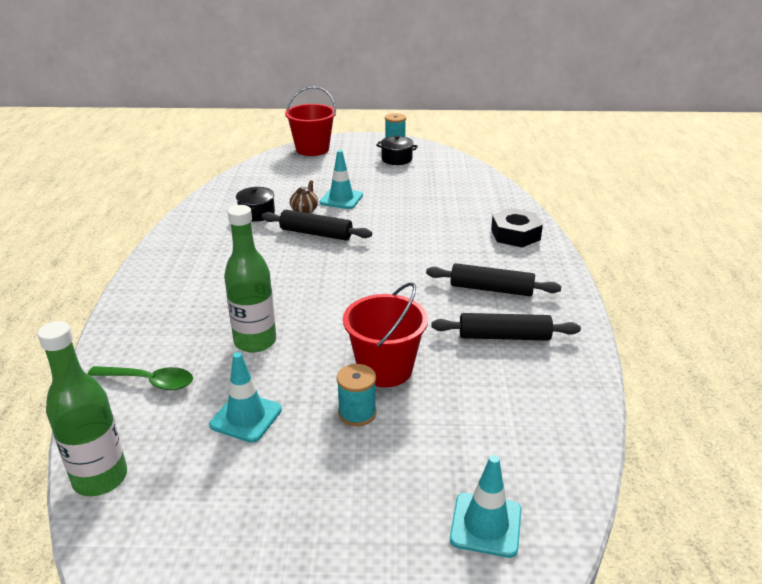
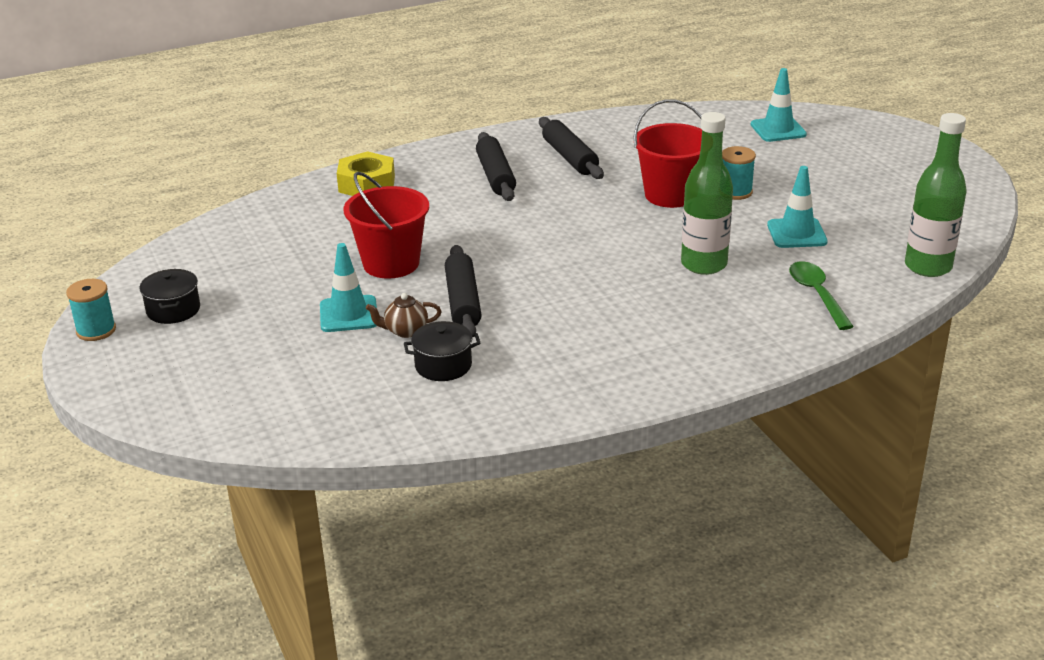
camera: 115 degrees left, 0 degrees up
(312, 149) = (165, 402): red bucket -> red bucket (391, 263)
(515, 234) = (366, 184): black nut -> yellow nut

